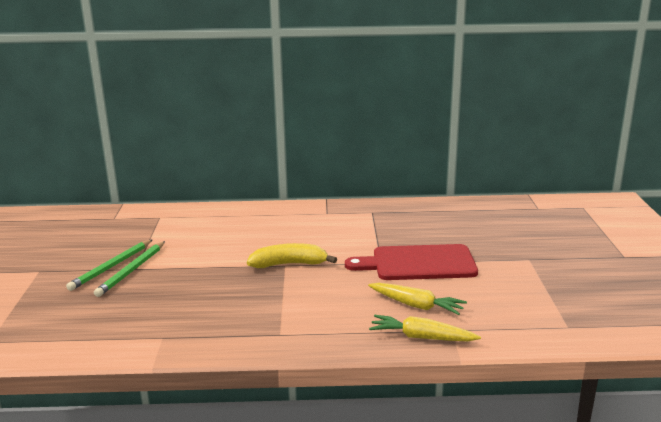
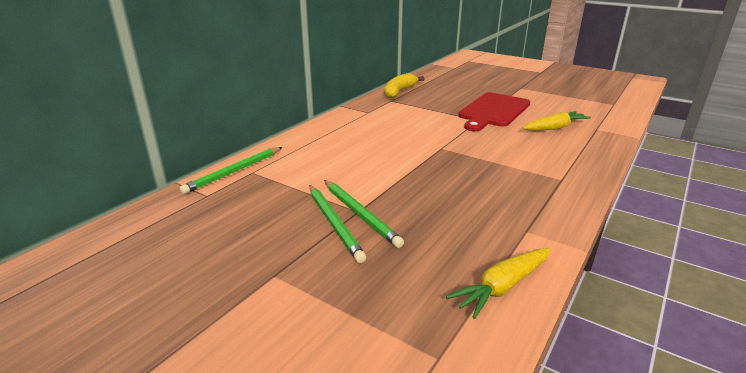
camera: 55 degrees left, 5 degrees up
(153, 212) = (234, 172): none -> green pencil
(289, 264) = (442, 146): yellow banana -> yellow banana (399, 92)
(421, 337) = (601, 138): yellow carrot -> yellow carrot (502, 287)

